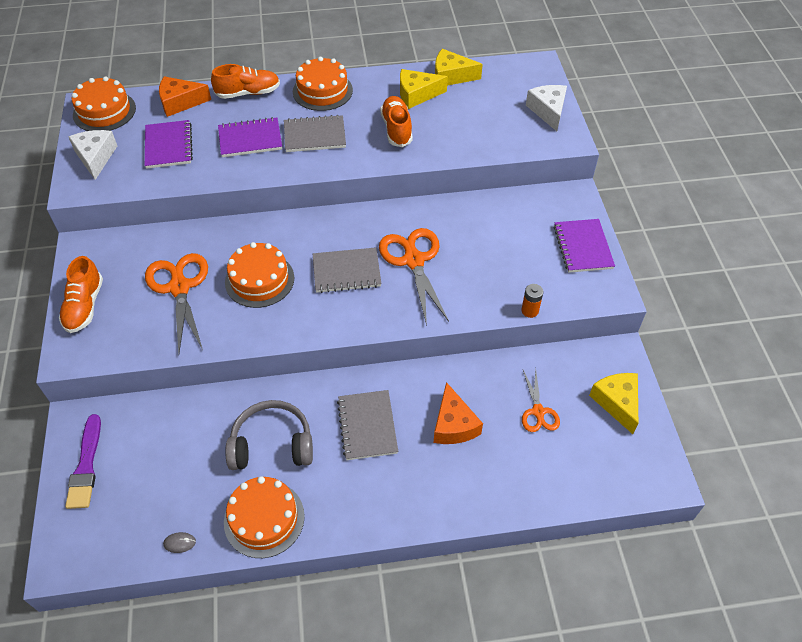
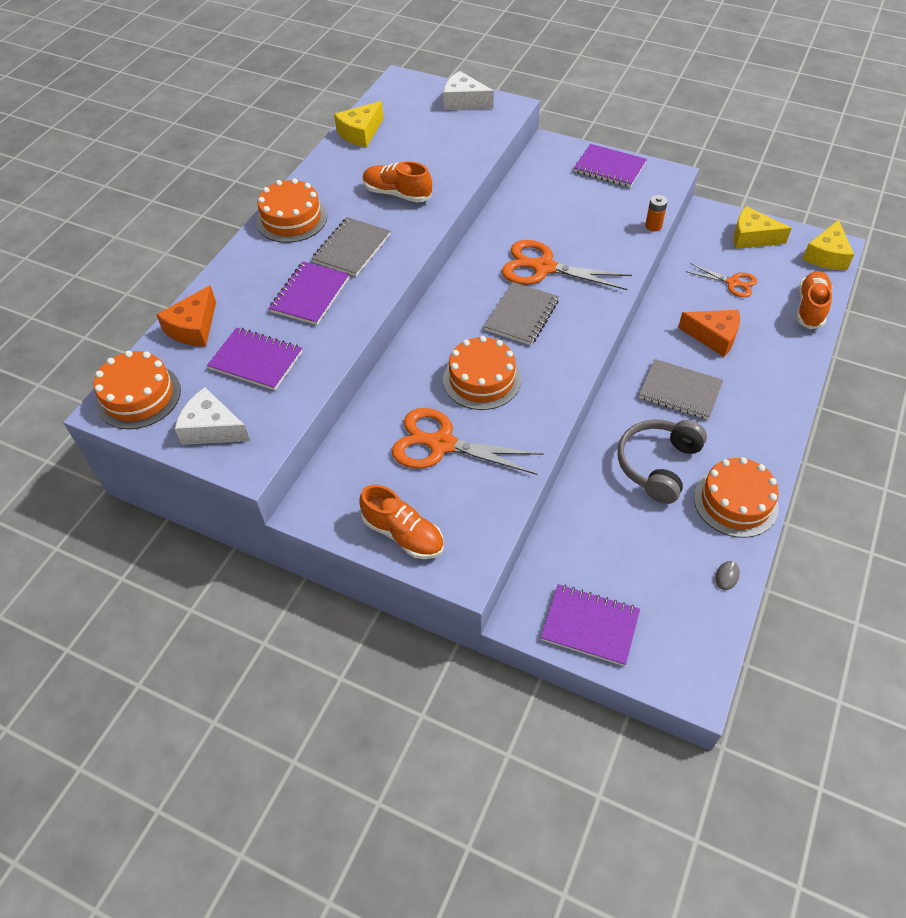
camera: 55 degrees left, 0 degrees up
(86, 466) = (590, 626): purple brush -> purple notebook
(248, 93) = (236, 271): orange shoe -> orange shoe (810, 308)
(417, 95) = (363, 163): yellow cheese -> yellow cheese (826, 256)

